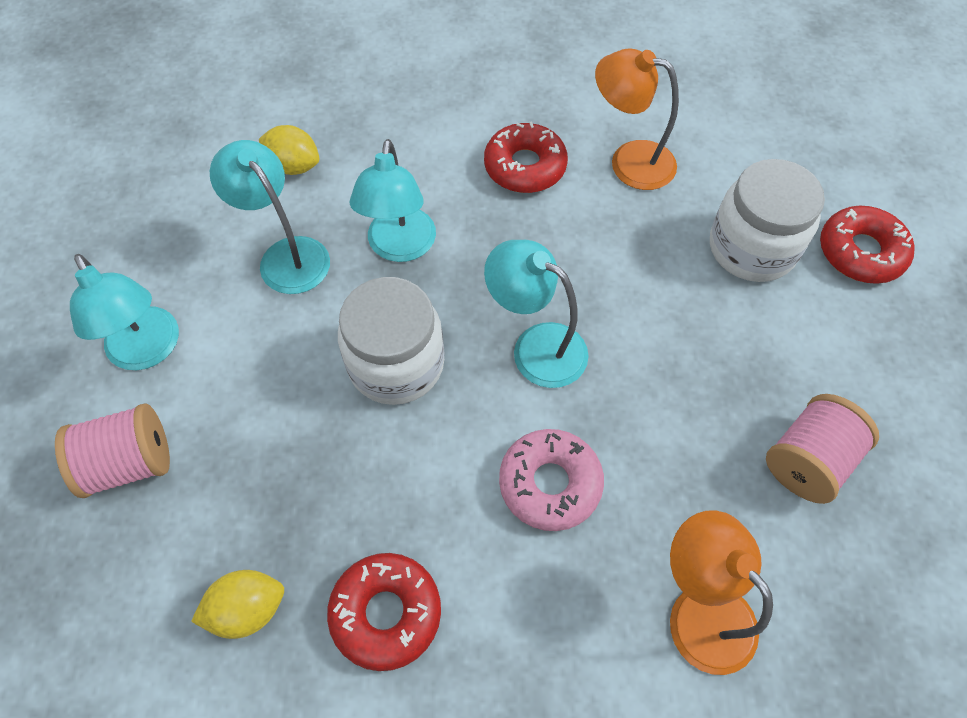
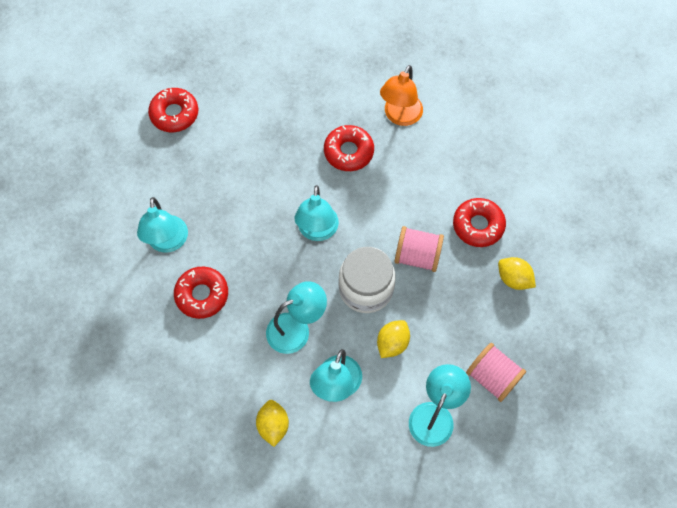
camera: 120 degrees left, 5 degrees up
(289, 353) = (392, 343): none -> yellow lemon
(550, 483) = (383, 192): pink donut -> none
(629, 161) = (168, 242): orange lamp -> turquoise lamp
(663, 471) = (348, 152): none -> red donut
(752, 248) = (199, 161): white jar -> none
(808, 461) = (308, 101): pink spool -> pink spool (417, 256)

